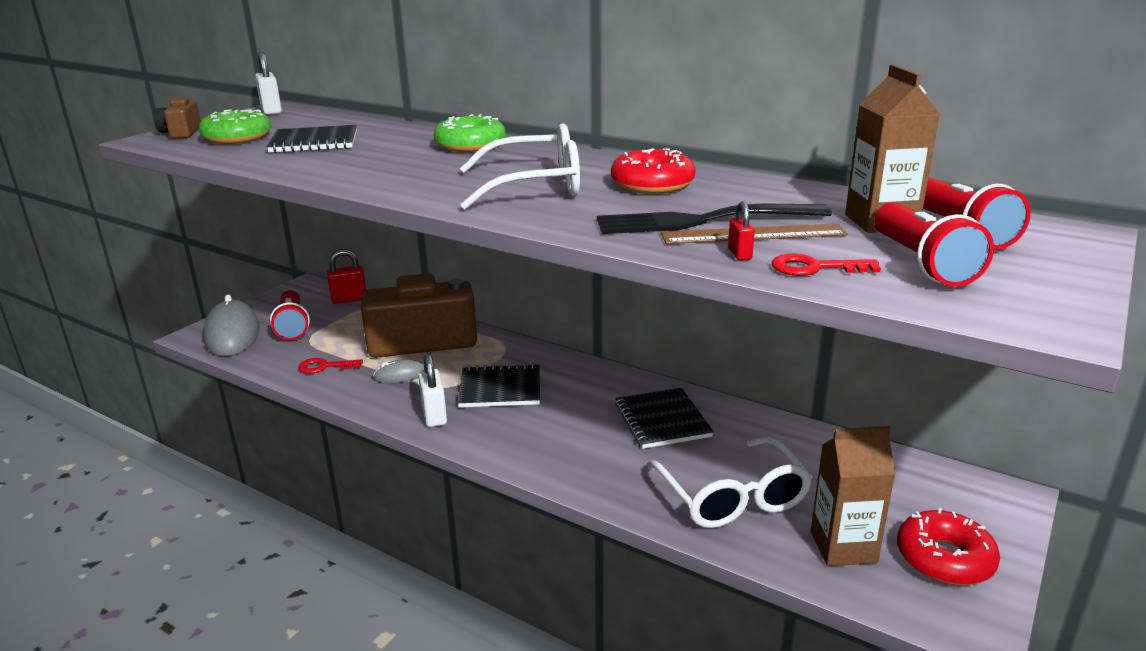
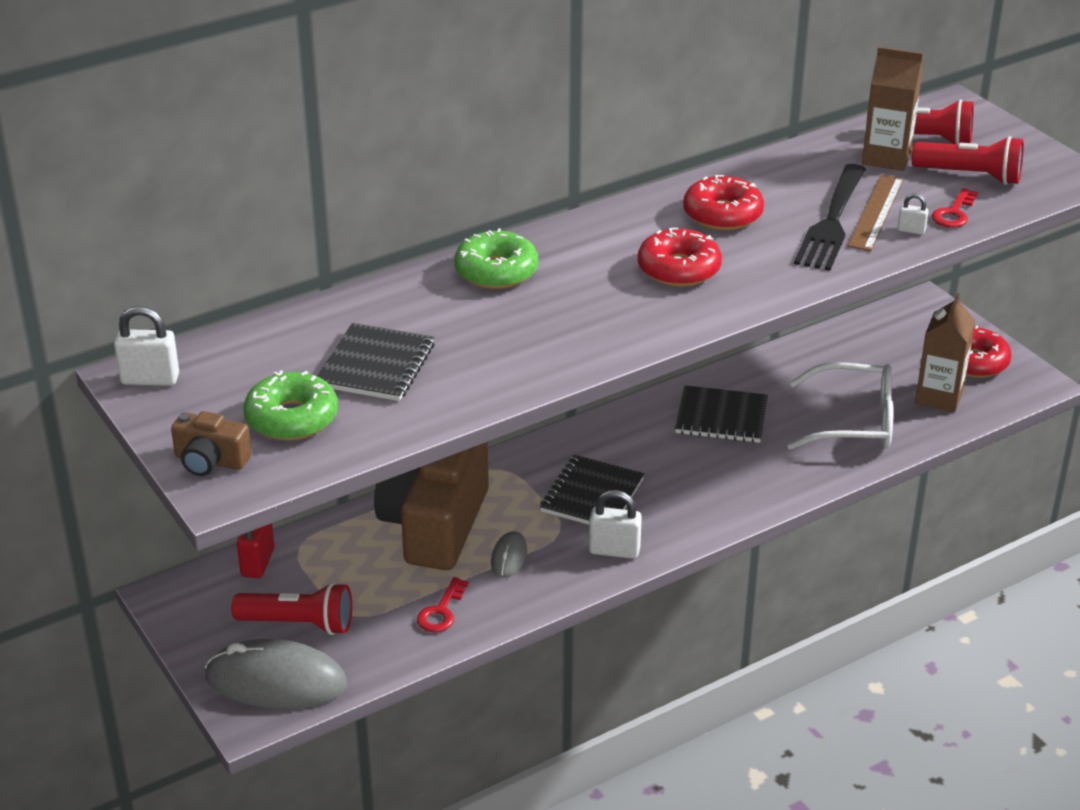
camera: 65 degrees left, 10 degrees up
(535, 186) = (679, 269): white glasses -> red donut
(739, 254) = (911, 230): red padlock -> white padlock

